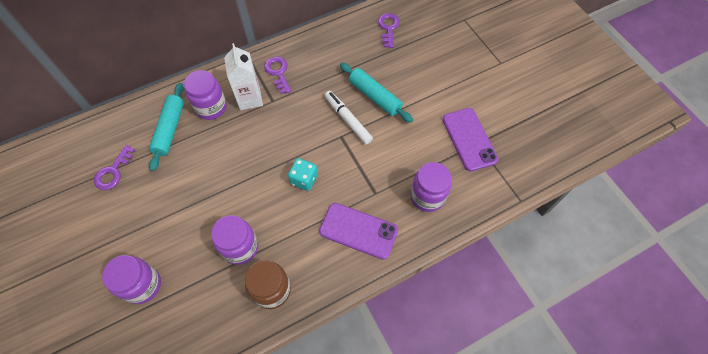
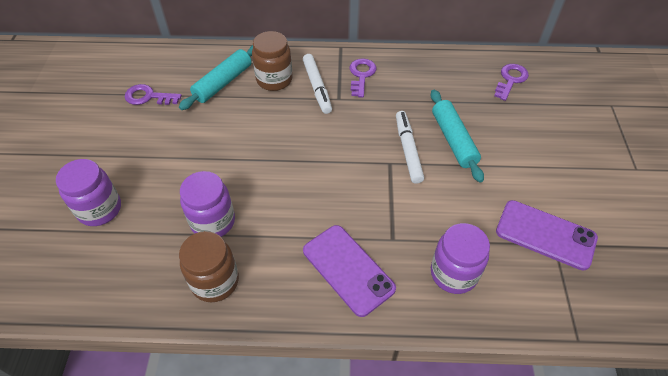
camera: 30 degrees right, 10 degrees down
(113, 172) = (148, 97): purple key -> purple key turned 45 degrees clockwise
(211, 107) = (274, 80): purple jar -> brown jar
(250, 99) = (317, 87): white carton -> white marker
(304, 179) = (322, 187): turquoise dice -> none
(469, 139) = (545, 235): purple phone -> purple phone turned 75 degrees counterclockwise

